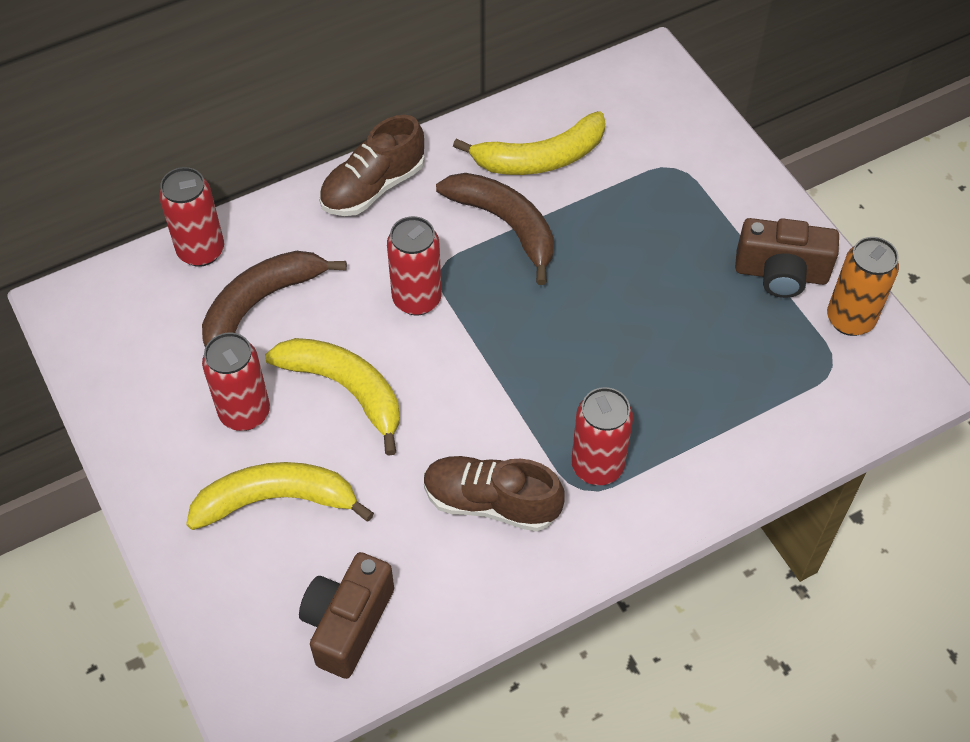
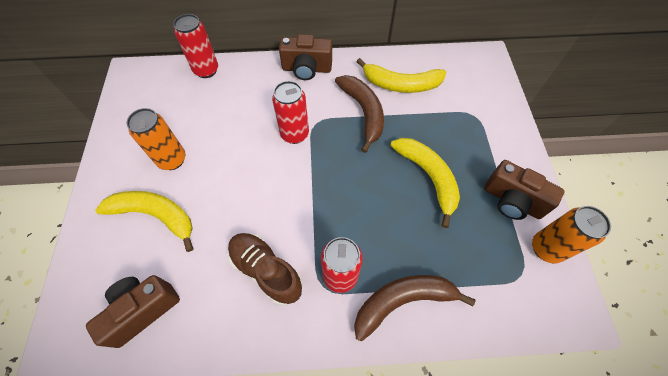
camera: 25 degrees right, 5 degrees up
(245, 413) = (172, 160): red can -> orange can
(261, 303) = (217, 106): brown banana -> brown banana (402, 301)
(345, 389) = (229, 168): yellow banana -> yellow banana (428, 177)
(373, 187) = (306, 69): brown shoe -> brown camera

